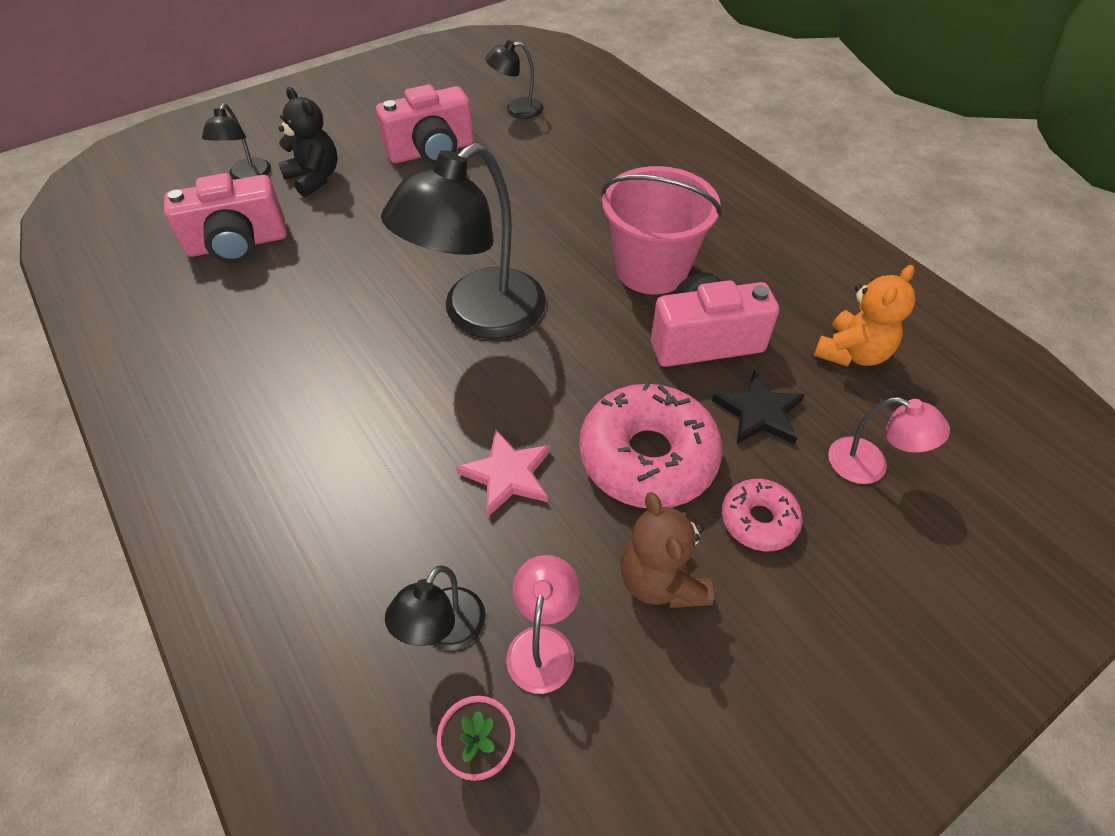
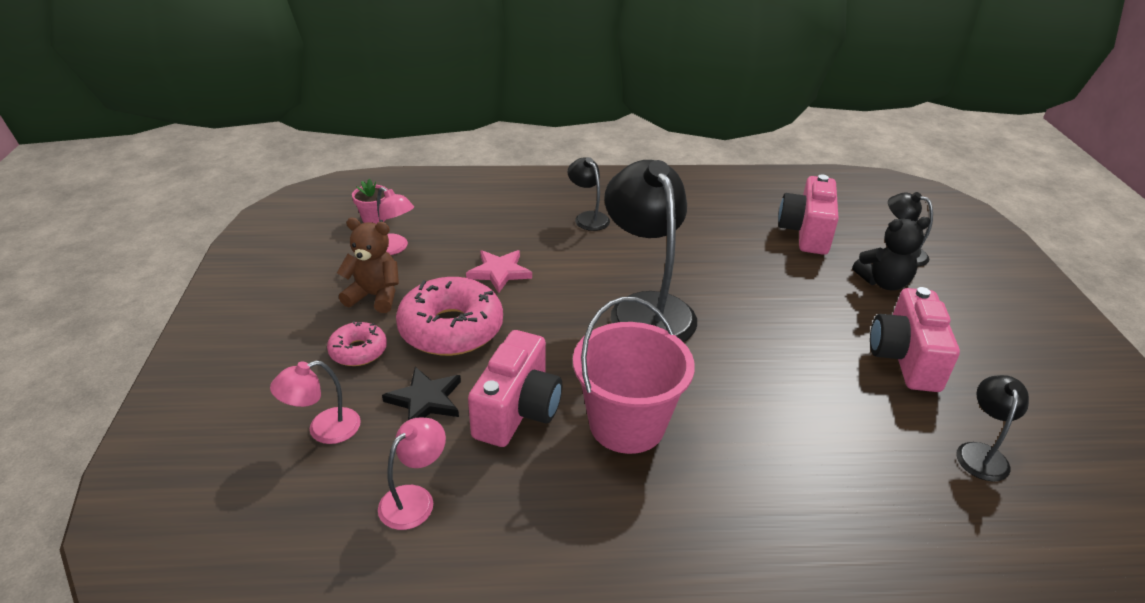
camera: 120 degrees right, 15 degrees down
(444, 631) = (435, 225): black lamp -> black lamp (588, 217)
(852, 353) = (415, 499): orange teddy bear -> pink lamp

